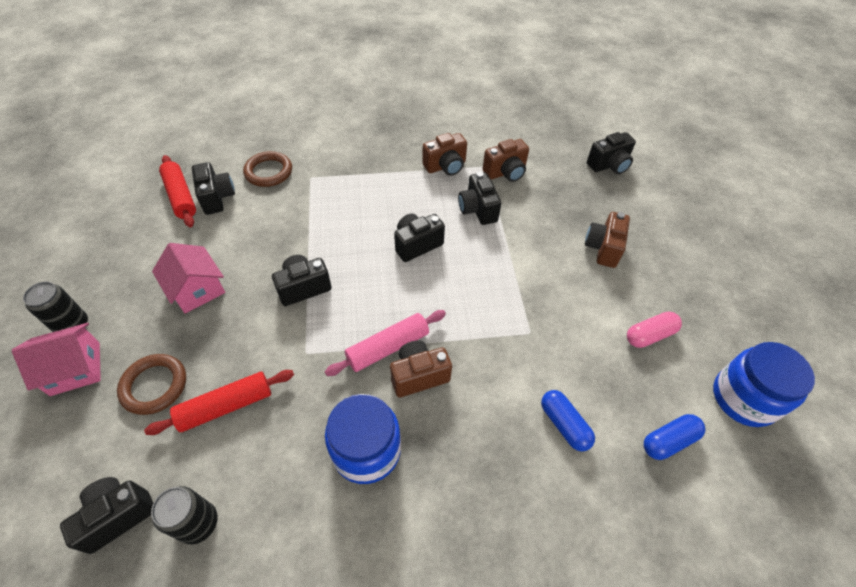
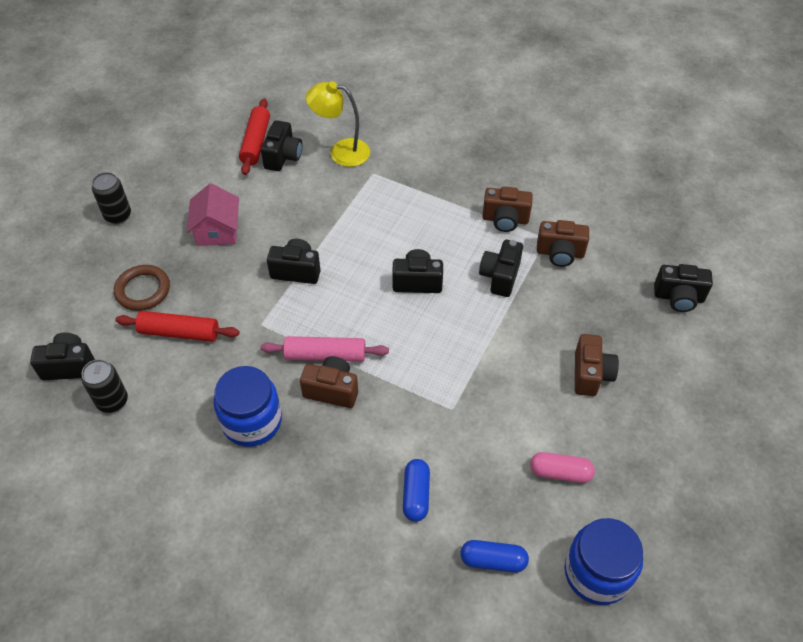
camera: 35 degrees right, 0 degrees up
(75, 368) = (101, 249): pink house -> none
(268, 172) = (341, 151): brown ring -> yellow lamp
(603, 248) = (590, 374): brown camera -> brown camera turned 135 degrees clockwise

